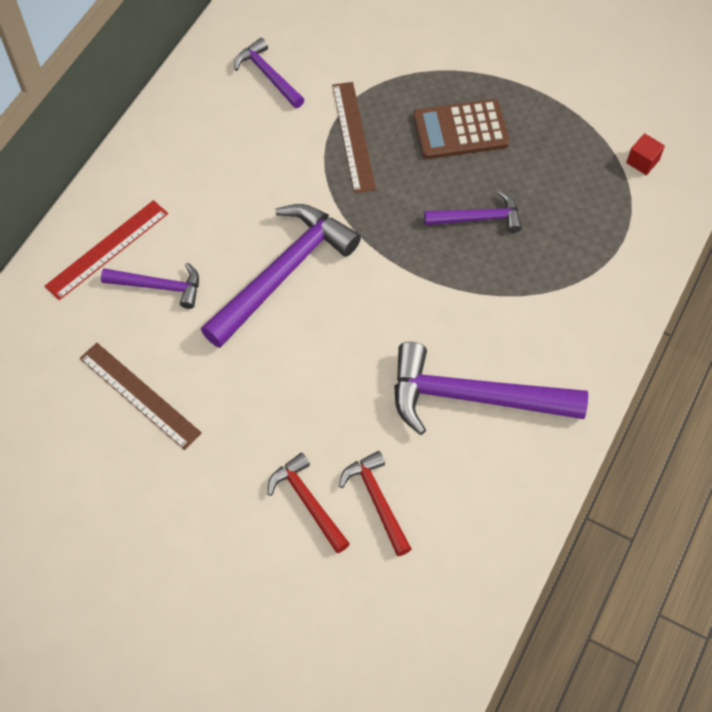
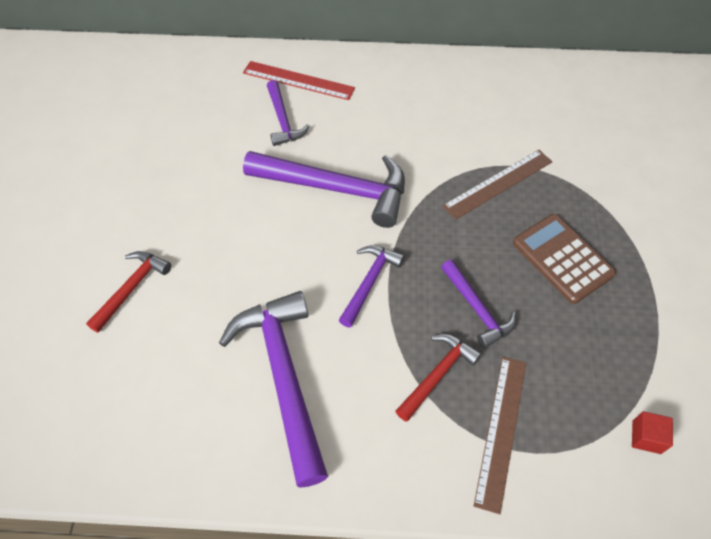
camera: 65 degrees right, 5 degrees down
(140, 395) = (185, 146): brown ruler -> brown ruler (501, 430)
(268, 75) = (516, 107): purple hammer -> purple hammer (369, 282)
(377, 501) = (150, 339): red hammer -> red hammer (437, 375)

